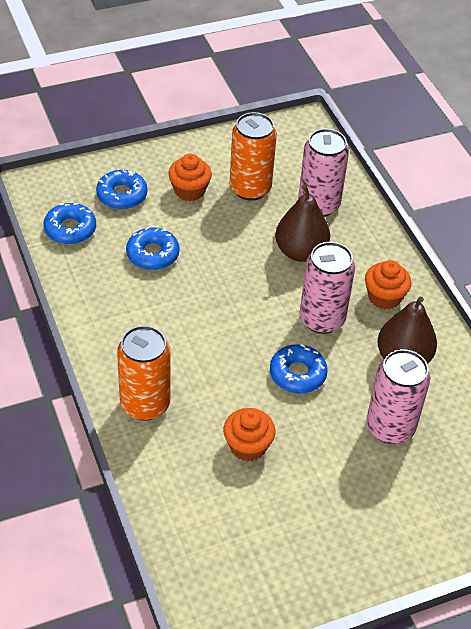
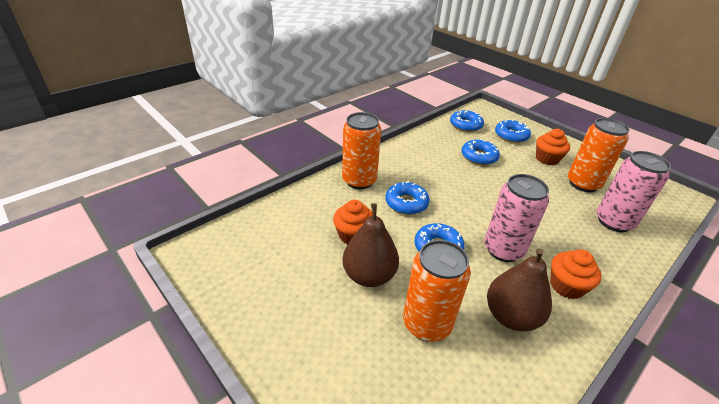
camera: 70 degrees right, 10 degrees down
(212, 371) = (406, 203): none -> blue donut
(300, 252) = (556, 222): brown pear -> brown pear (369, 276)
(390, 427) = (427, 324): pink can -> orange can

